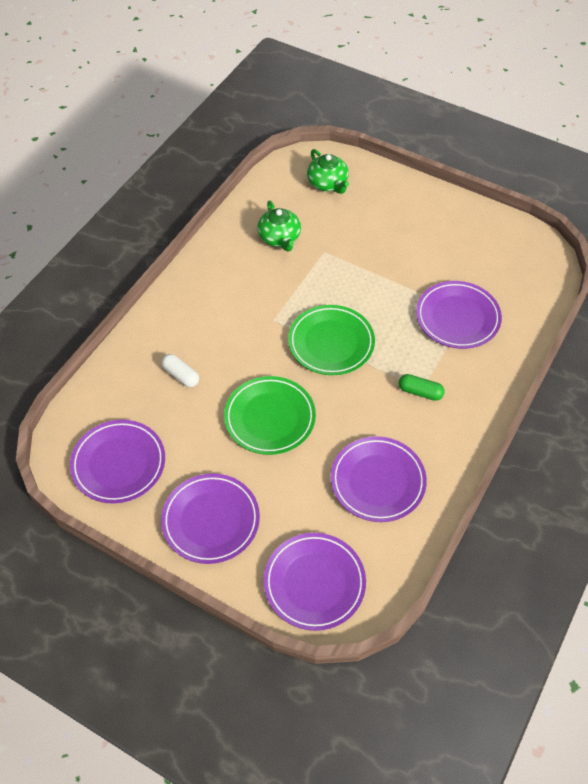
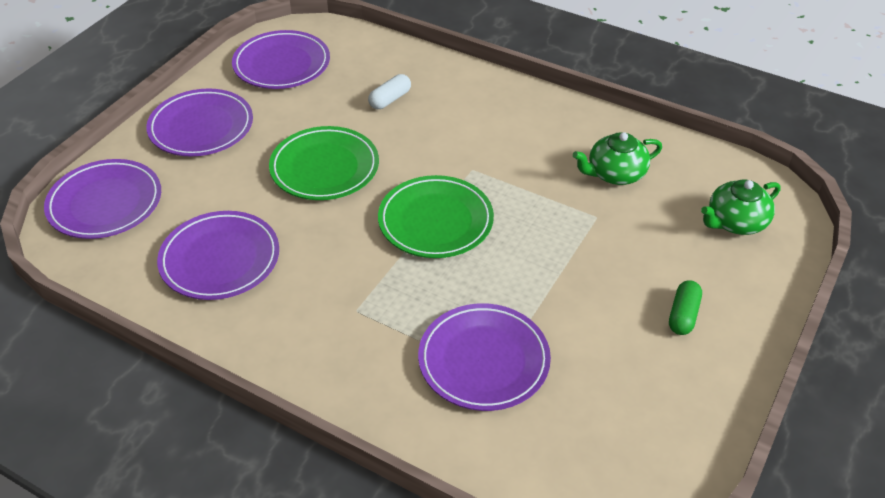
camera: 90 degrees right, 10 degrees down
(420, 392) = (350, 308): green capsule -> green capsule (683, 315)

